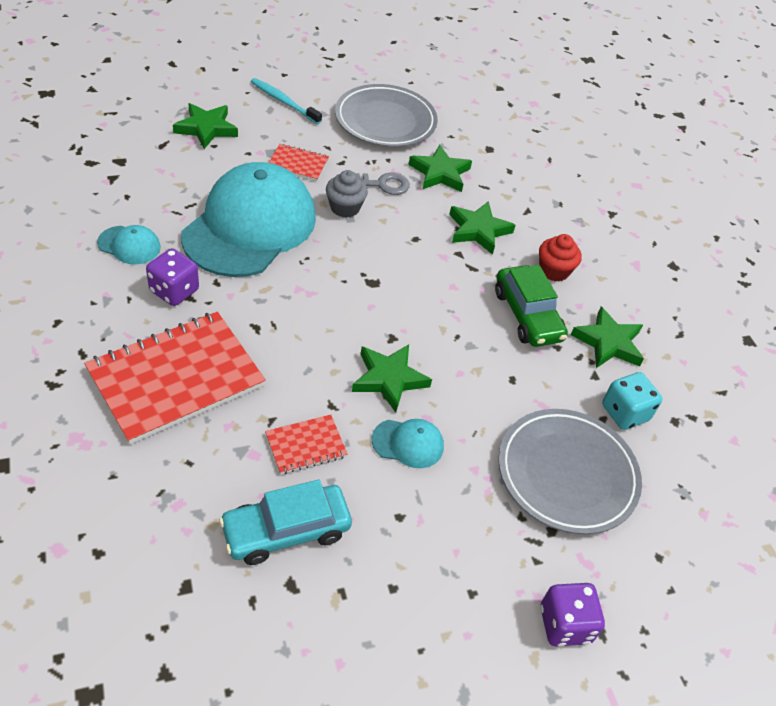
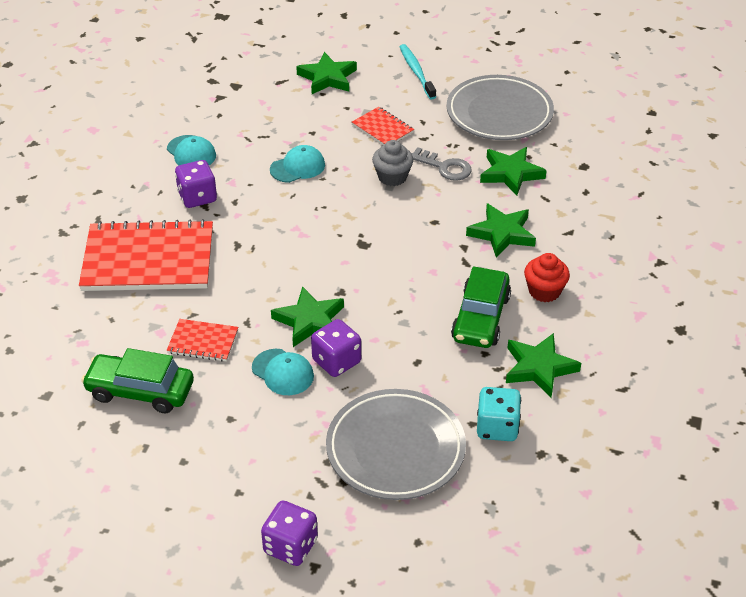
camera: 40 degrees right, 5 degrees down
(250, 226) = (297, 167): turquoise cap -> turquoise cap, size x0.40
(286, 531) = (140, 391): turquoise car -> green car
(446, 410) = (336, 361): none -> purple dice

